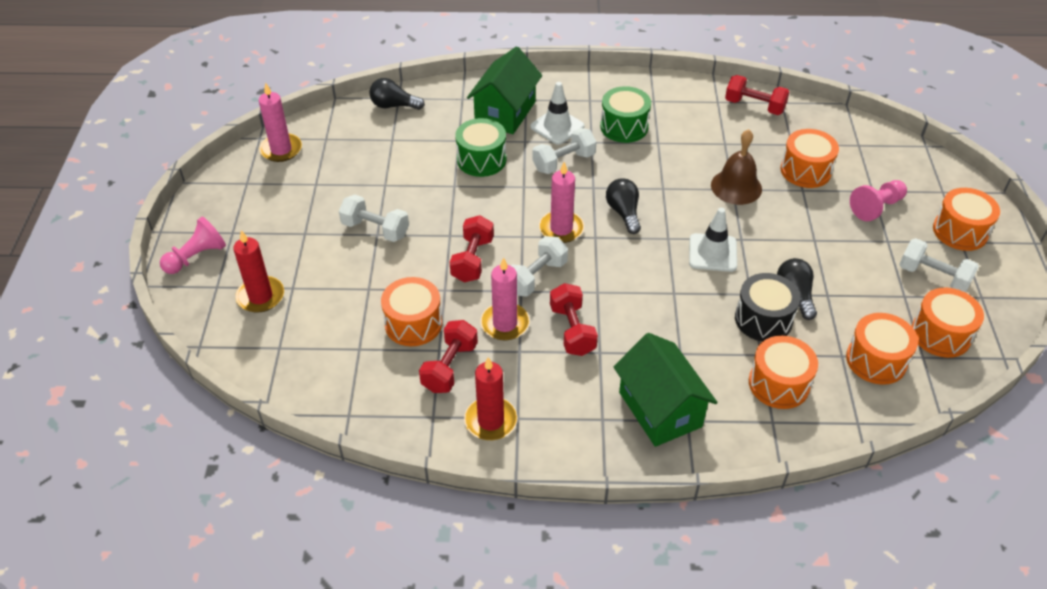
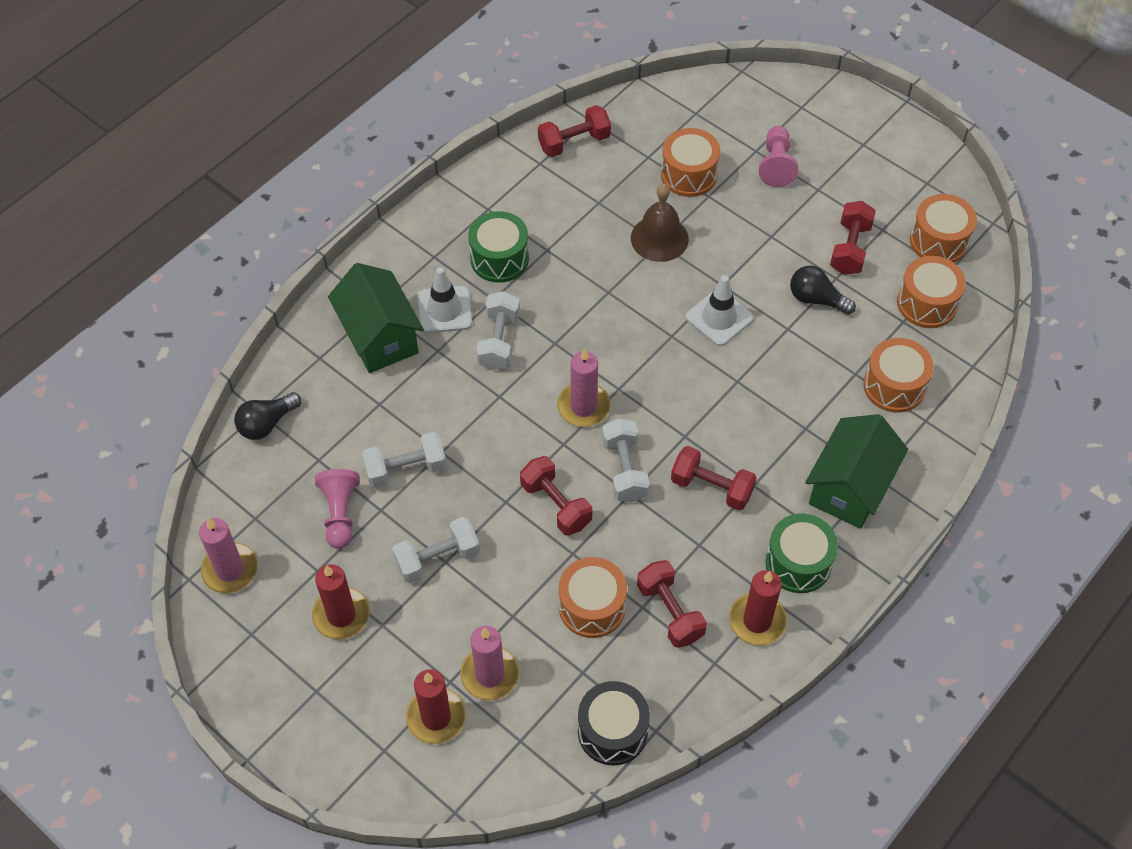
camera: 50 degrees left, 10 degrees up
(196, 257) = (322, 745): pink pawn -> pink pawn (340, 513)
(294, 212) = (341, 615): none -> red candle
(481, 159) = (428, 404): green drum -> green drum (798, 563)
(505, 324) = (658, 533): pink candle -> pink candle (489, 674)
(624, 213) = (610, 344): black light bulb -> none
(660, 409) = (850, 487): green house -> green house turned 75 degrees counterclockwise
(763, 319) = (822, 342): black drum -> black drum (612, 731)
(863, 287) = (850, 248): none -> red dumbbell
(933, 276) = (881, 194): white dumbbell -> white dumbbell (406, 469)
(960, 231) = (852, 135): orange drum -> none

